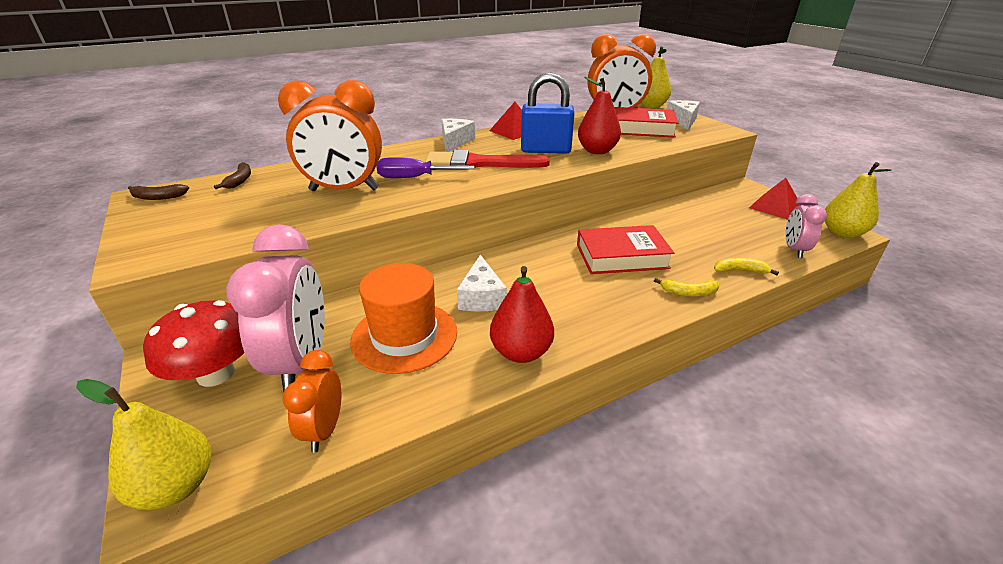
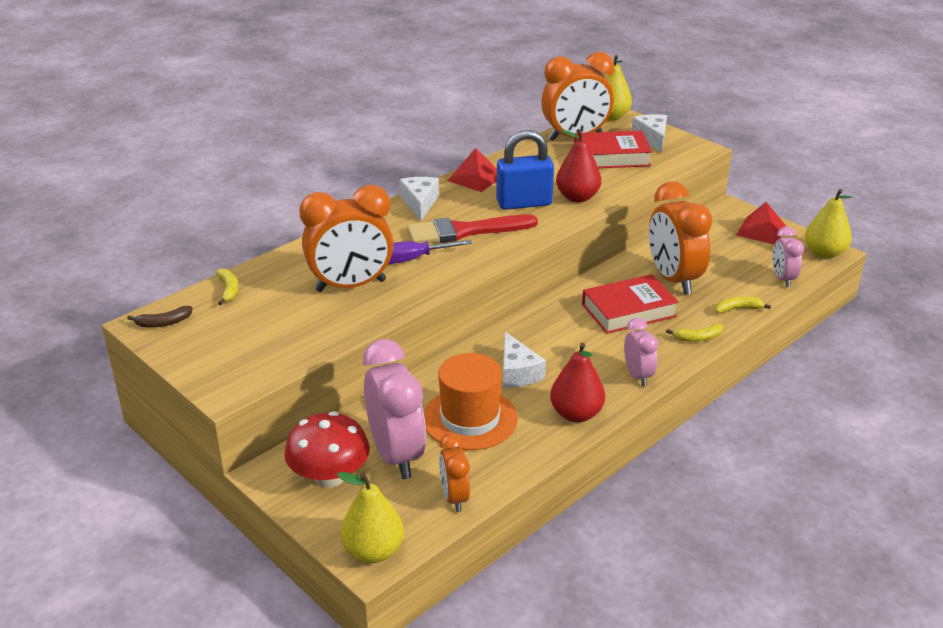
camera: 15 degrees left, 0 degrees up
(240, 180) = (229, 290): brown banana -> yellow banana
(608, 321) = (638, 375): none -> pink clock
(676, 236) = (673, 279): none -> orange clock

